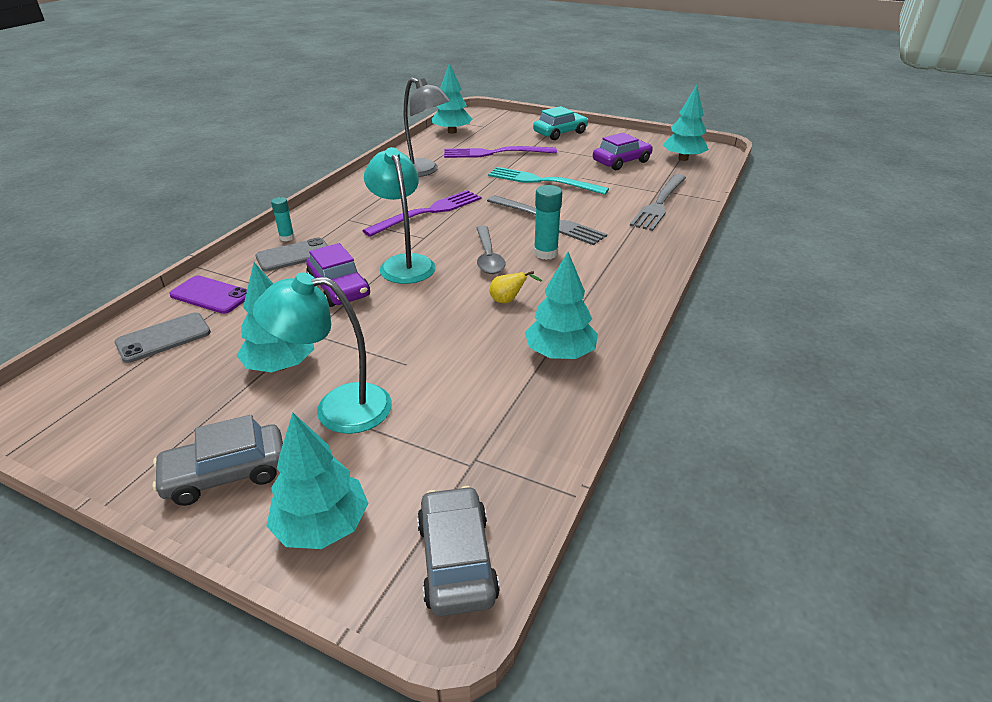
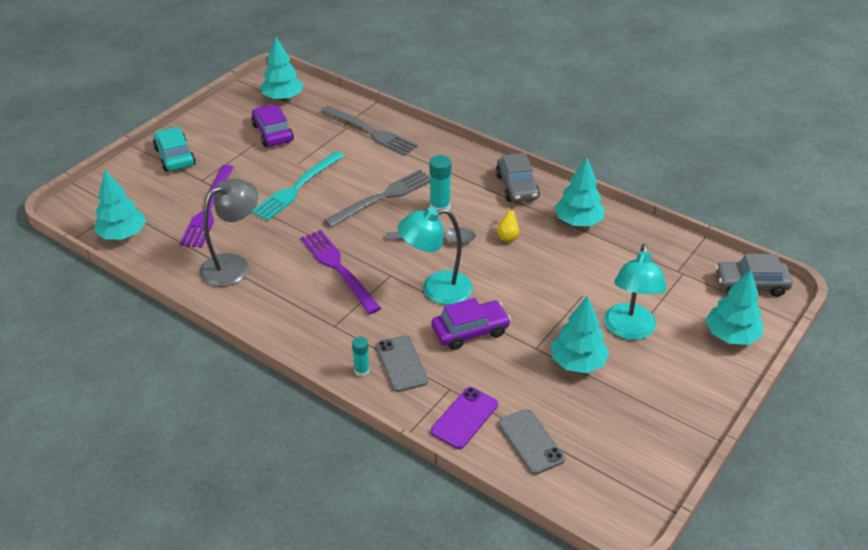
camera: 80 degrees left, 5 degrees up
(226, 474) = (691, 382): grey car -> grey car (517, 187)

